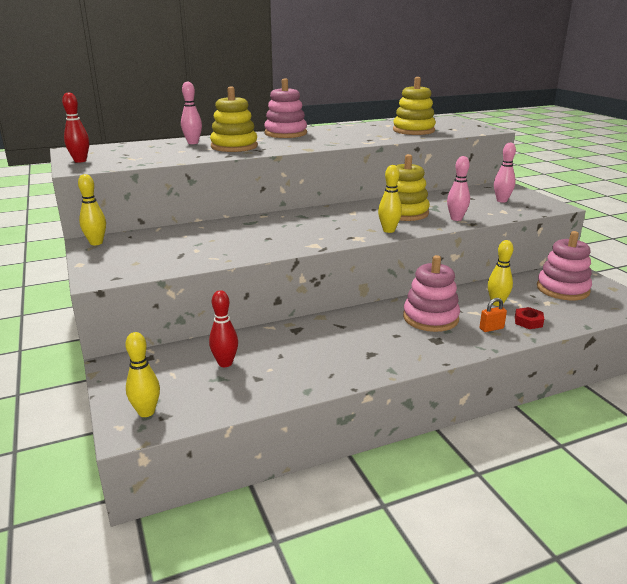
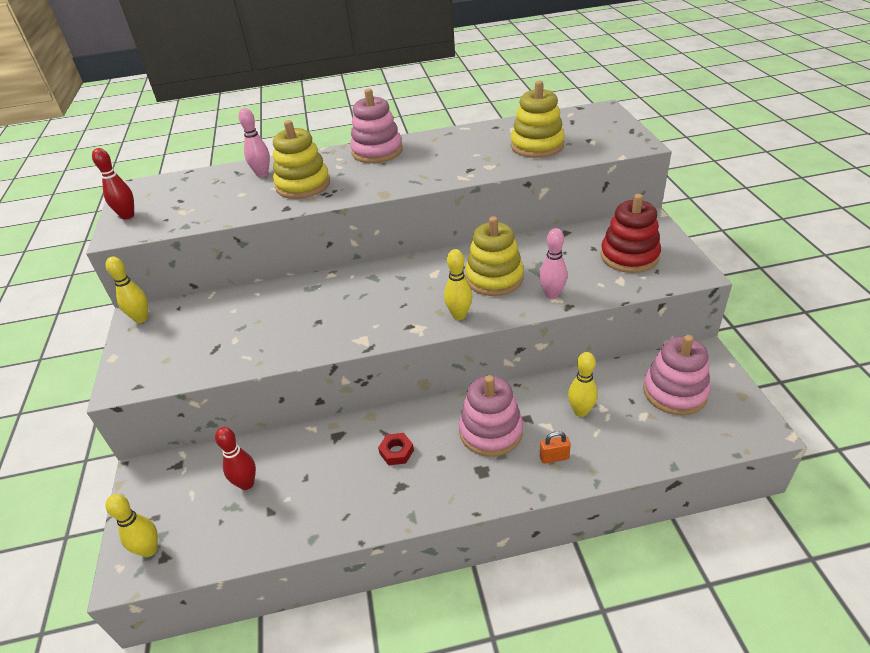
camera: 15 degrees right, 15 degrees up
(501, 200) = (629, 256): pink bowling pin -> red stacking toy
(528, 322) = (604, 450): red nut -> red nut (396, 452)

